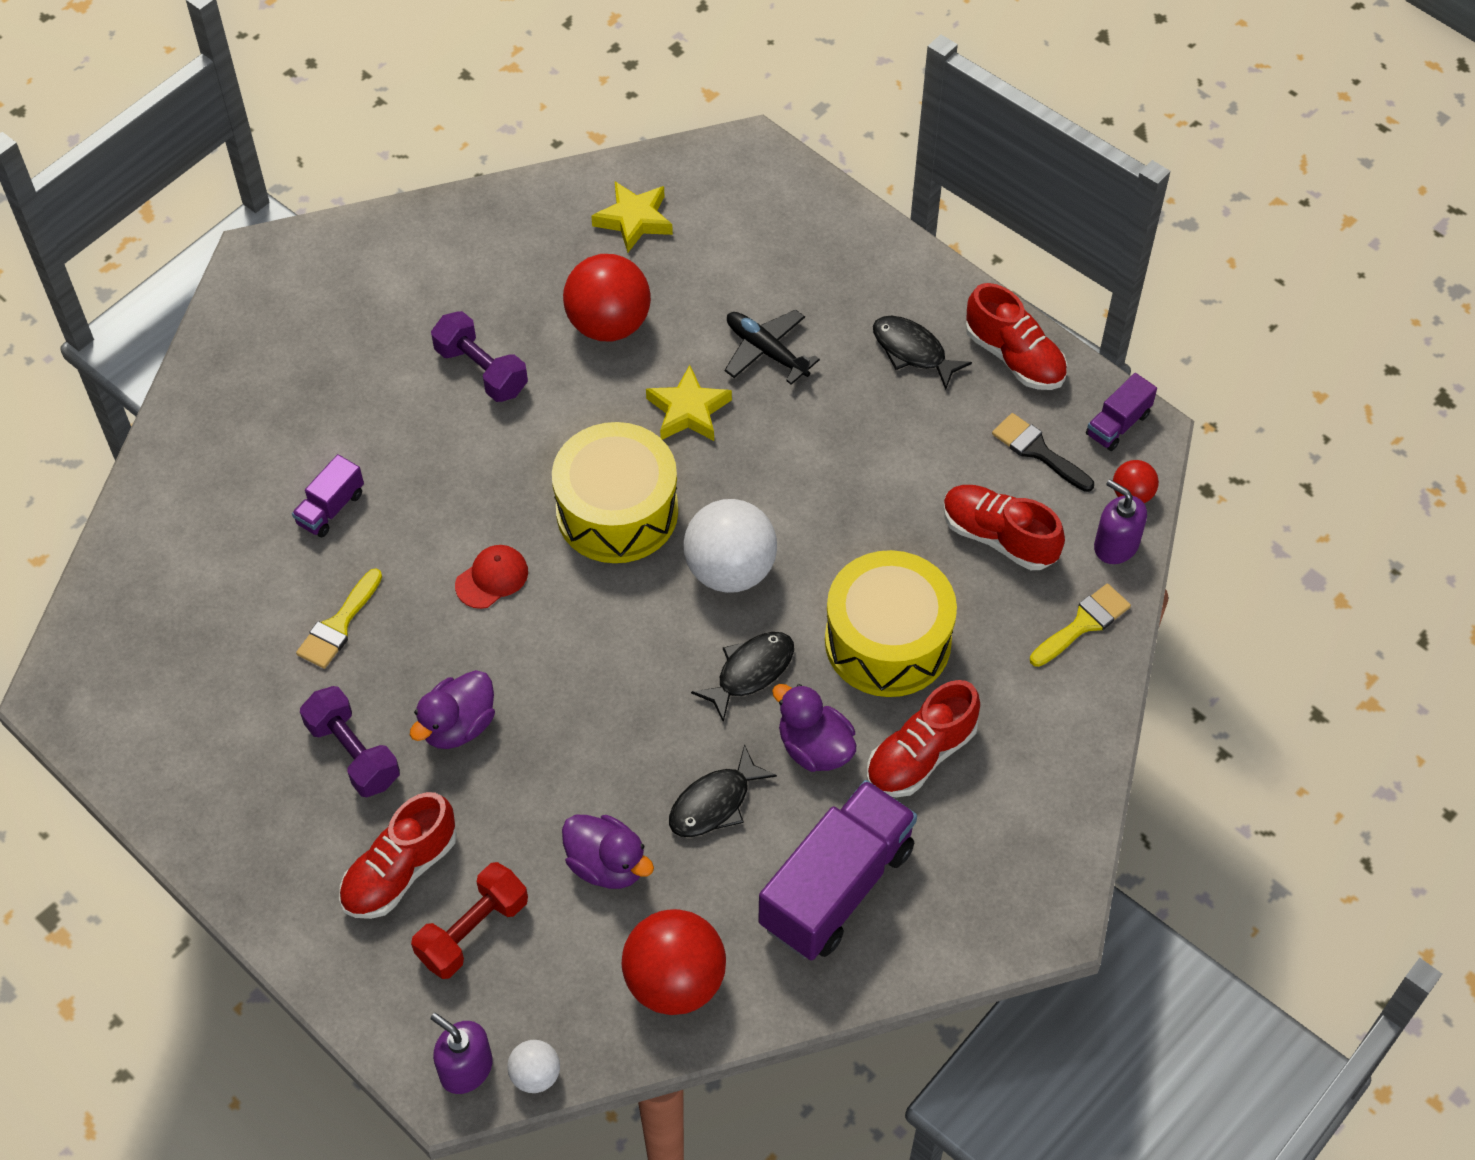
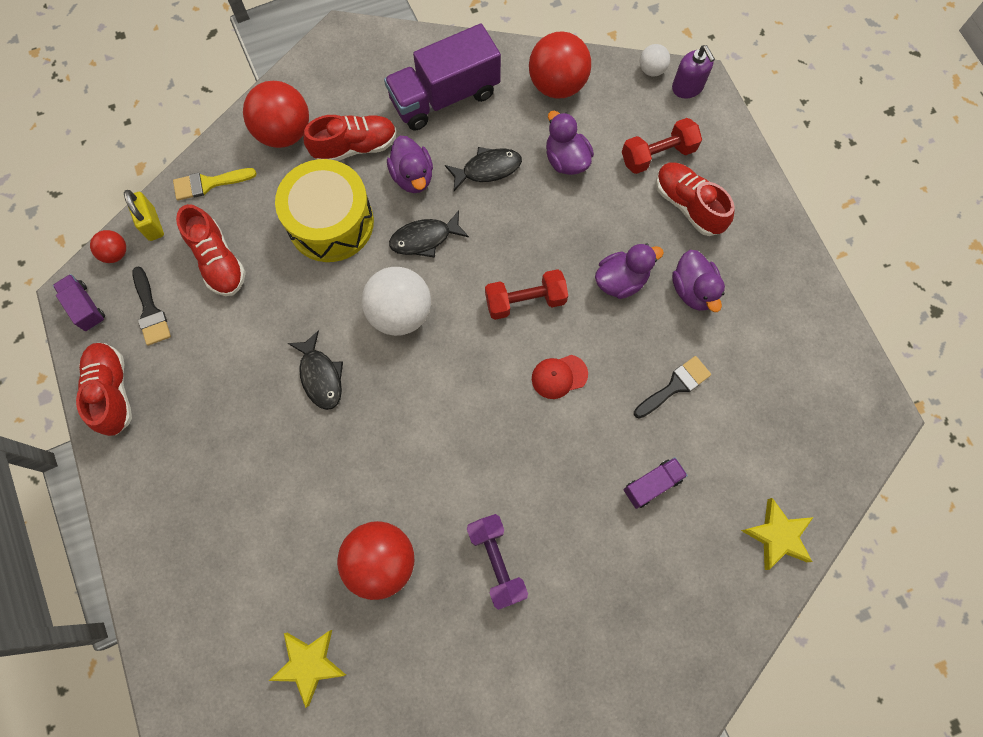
camera: 155 degrees left, 15 degrees up
(339, 625) = (675, 386): yellow brush -> black brush
(353, 753) = (693, 290): purple dumbbell -> purple duck
(400, 871) = (688, 205): red shoe -> red shoe turned 105 degrees counterclockwise
(576, 648) = (525, 301): none -> red dumbbell
(617, 511) = (452, 391): yellow drum -> none
(688, 410) = (362, 452): yellow star -> yellow star (777, 535)
(766, 351) = (279, 480): black plane -> none
(912, 351) = (178, 430): black fish -> black fish (320, 376)
(1032, 734) = (284, 133): none -> red ball
(1115, 545) = (152, 224): purple soap dispenser -> yellow padlock
(1118, 424) = (85, 307): purple truck -> purple truck turned 105 degrees counterclockwise

